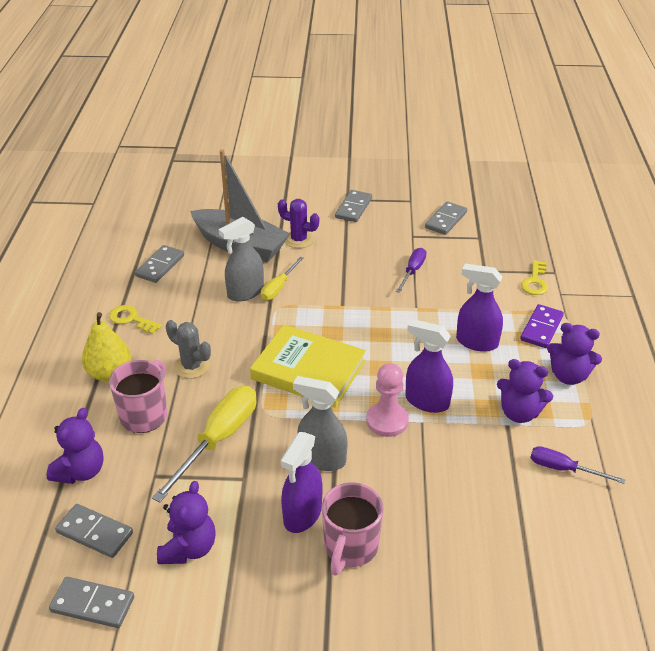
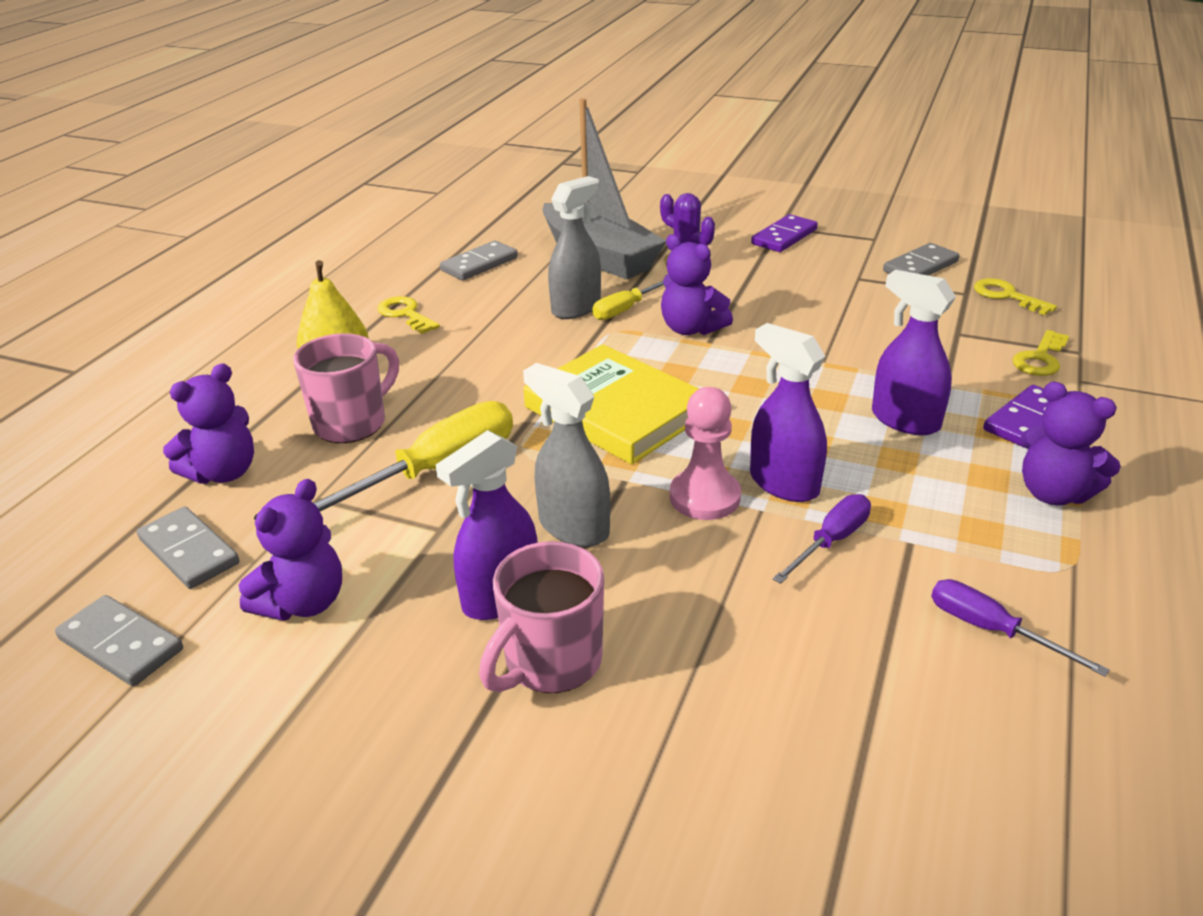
camera: 20 degrees right, 5 degrees down
(192, 366) = (451, 378): grey cactus -> none
(245, 292) = (576, 308): grey spray bottle -> grey spray bottle turned 150 degrees clockwise
(353, 208) = (784, 237): grey domino -> purple domino
(412, 271) = (839, 318): purple screwdriver -> purple screwdriver (831, 541)
(502, 236) = (1006, 296): none -> yellow key
(519, 413) = (940, 529): purple teddy bear -> purple teddy bear (691, 329)

